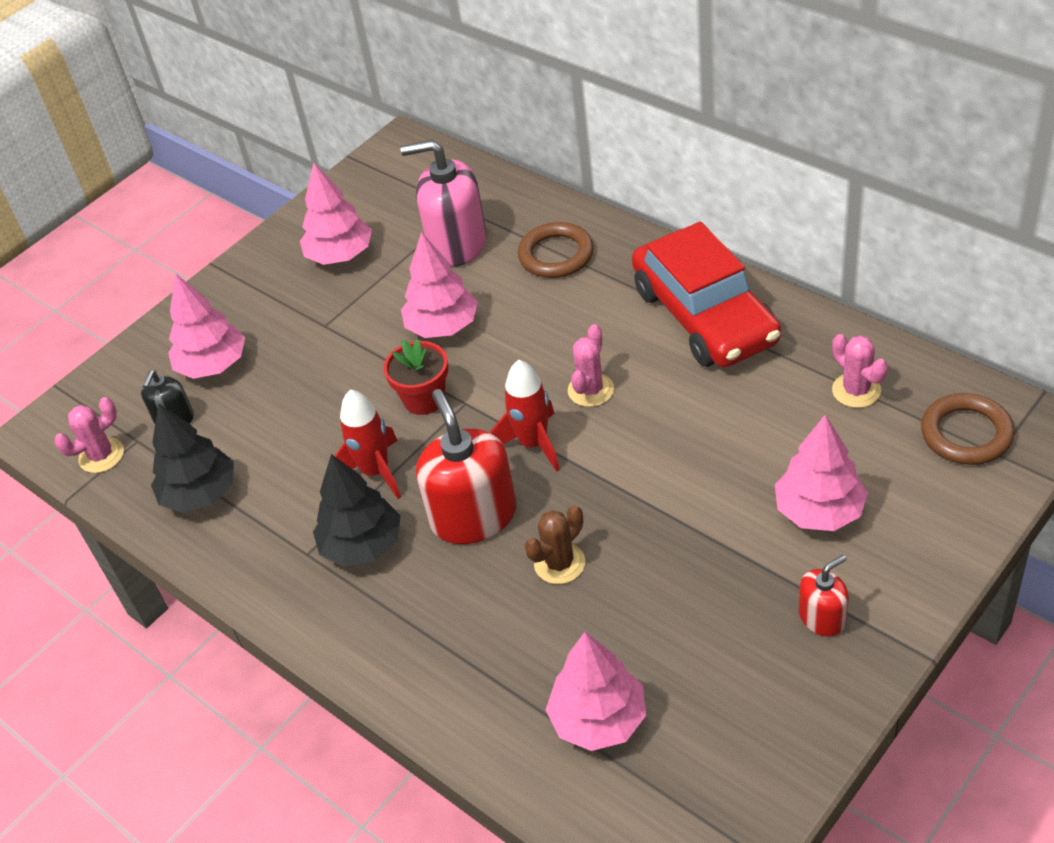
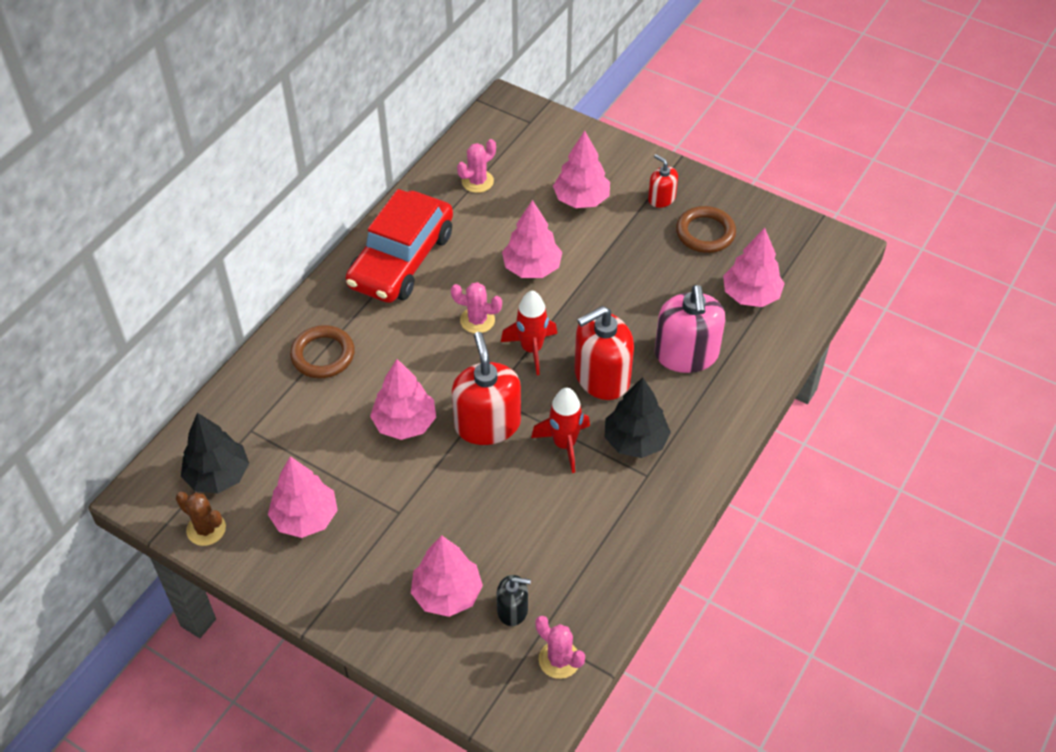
camera: 105 degrees left, 5 degrees up
(200, 494) = (596, 565): black tree -> black tree (218, 475)
(424, 399) = (487, 424): red flower pot -> red soap dispenser
(457, 243) = (299, 427): pink soap dispenser -> pink soap dispenser (686, 354)
(559, 563) = (637, 324): brown cactus -> brown cactus (206, 529)
(680, 448) = (532, 268): none -> pink tree
(704, 316) = (401, 259): red car -> red car turned 150 degrees clockwise
(966, 434) = (514, 134): brown ring -> brown ring (705, 233)

